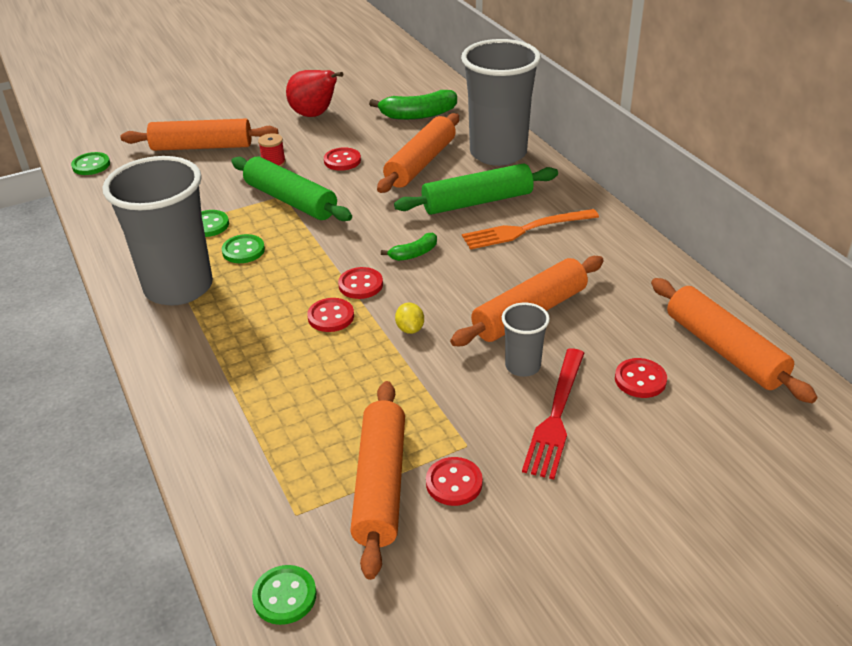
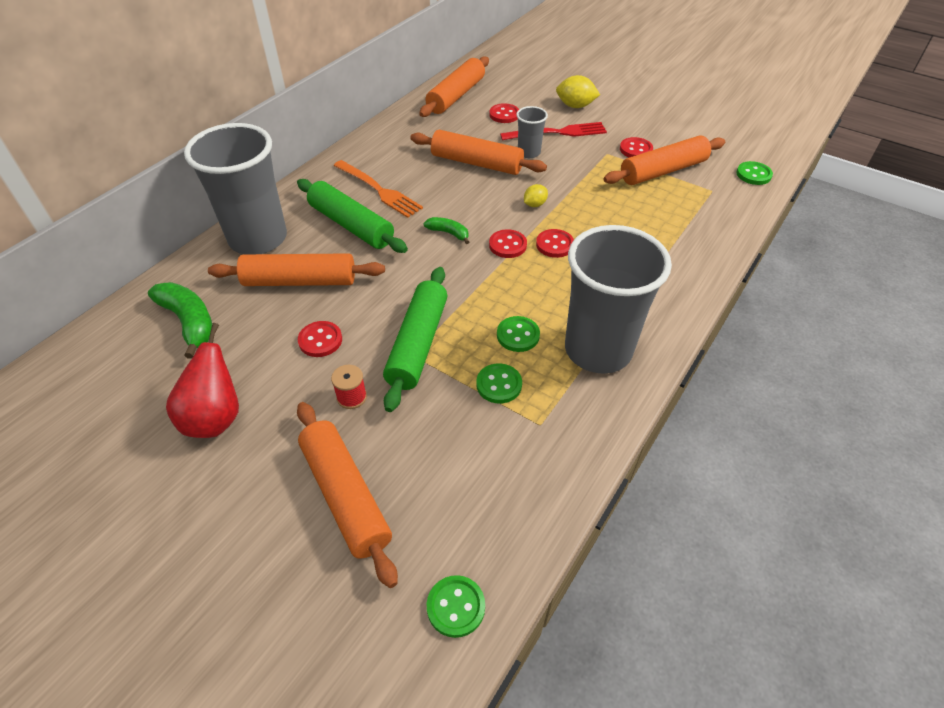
camera: 120 degrees left, 10 degrees up
(626, 473) = (575, 106): none -> yellow lemon

